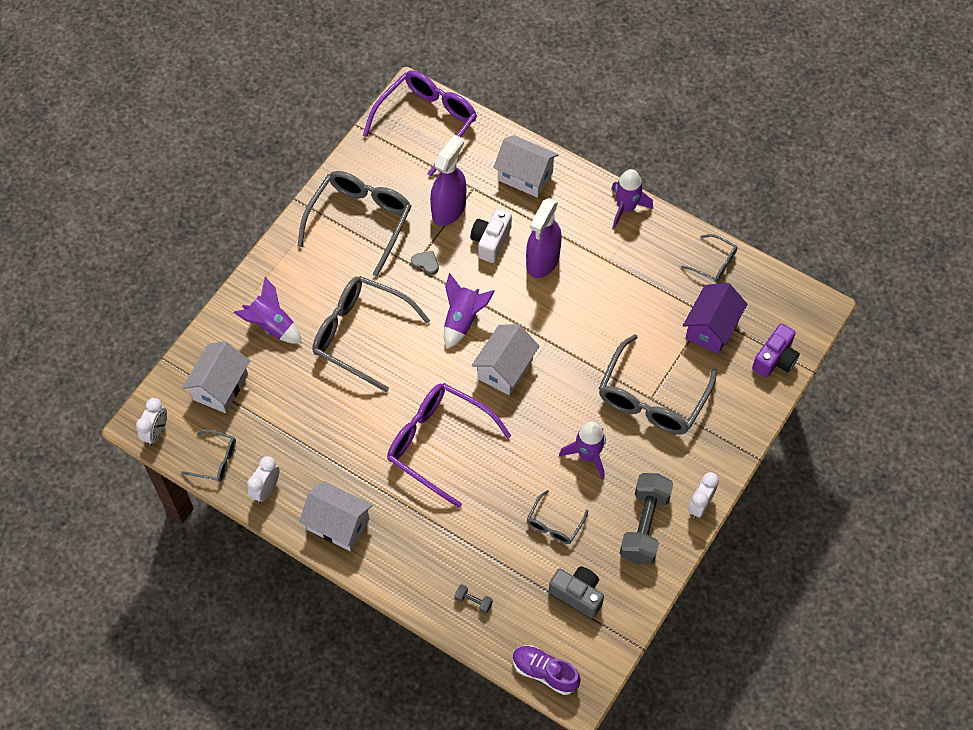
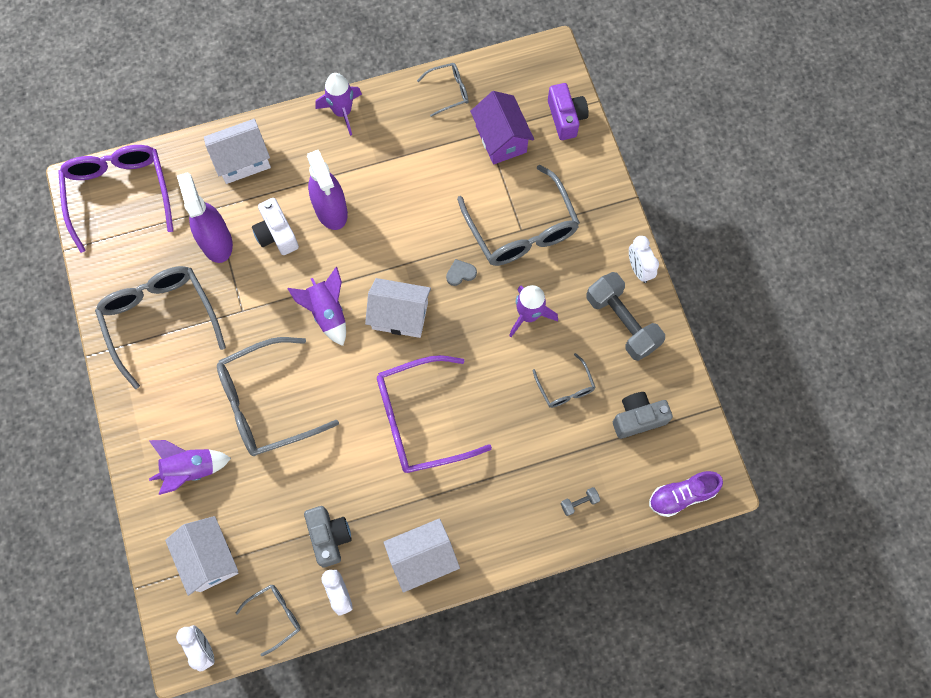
camera: 50 degrees left, 10 degrees up
(300, 450) = (329, 537): none -> grey camera
(426, 263) = (249, 299): grey heart -> grey heart (460, 273)
(505, 368) = (400, 315): white house -> white house turned 60 degrees counterclockwise

